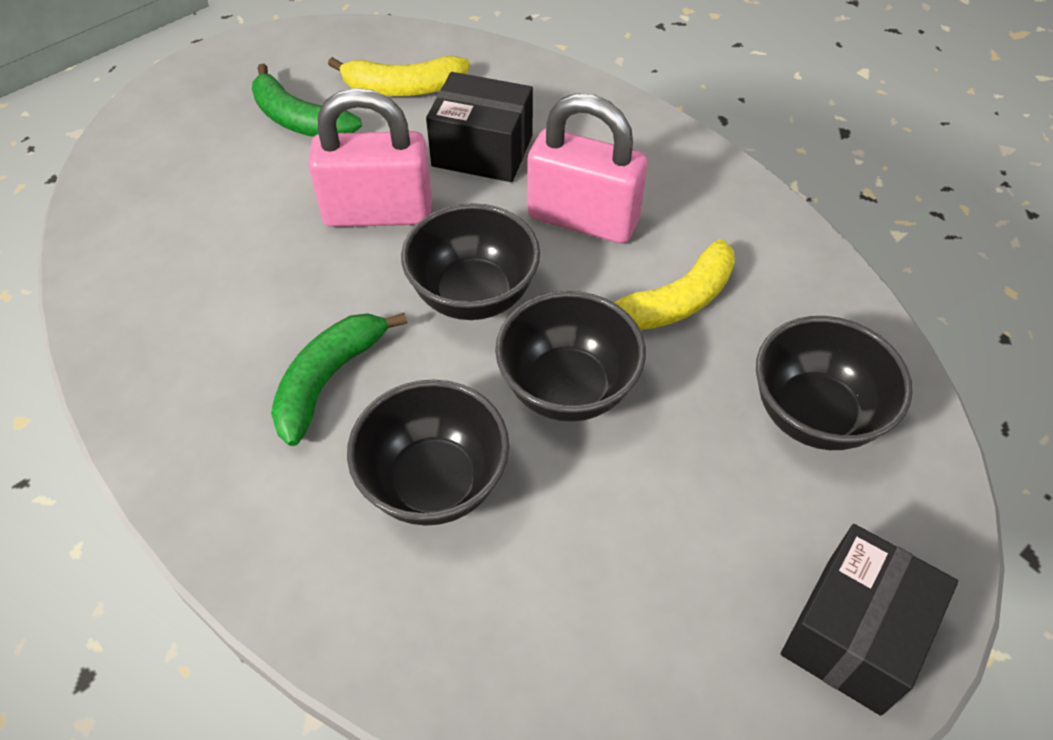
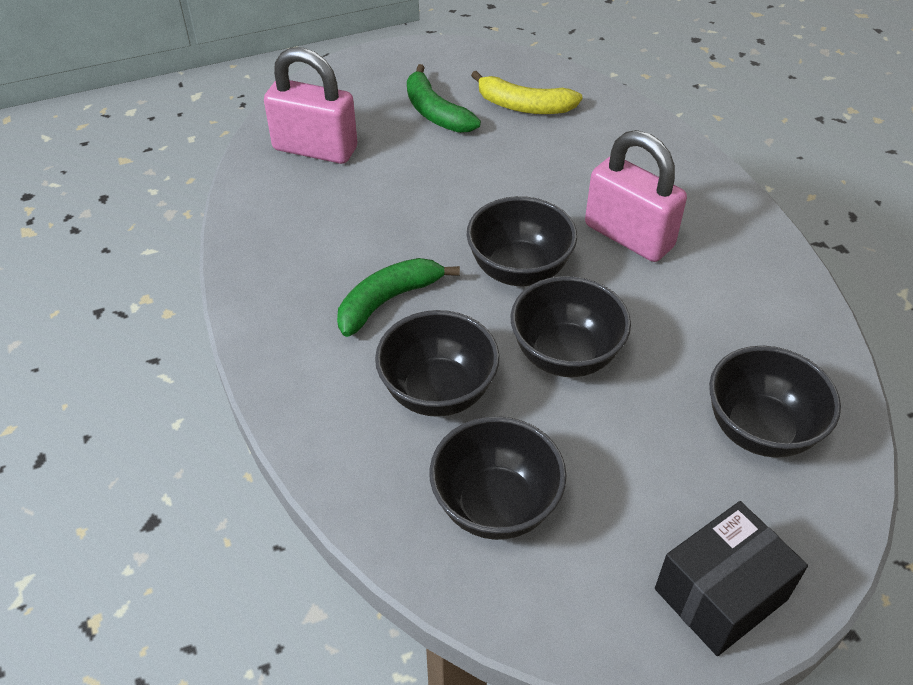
camera: 20 degrees right, 5 degrees down
(378, 213) = (469, 193): pink padlock -> pink padlock (315, 149)
(482, 151) = (568, 166): black box -> none
(559, 611) = (495, 505): none -> black bowl
(675, 302) = (678, 316): yellow banana -> none

